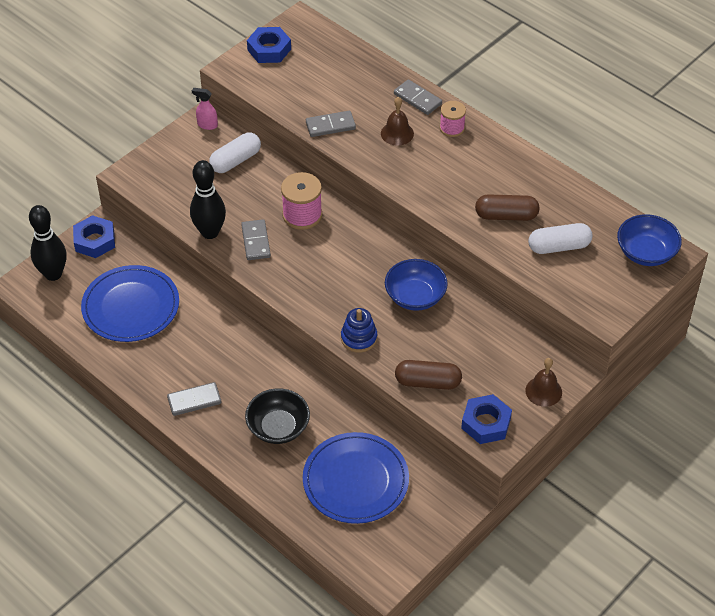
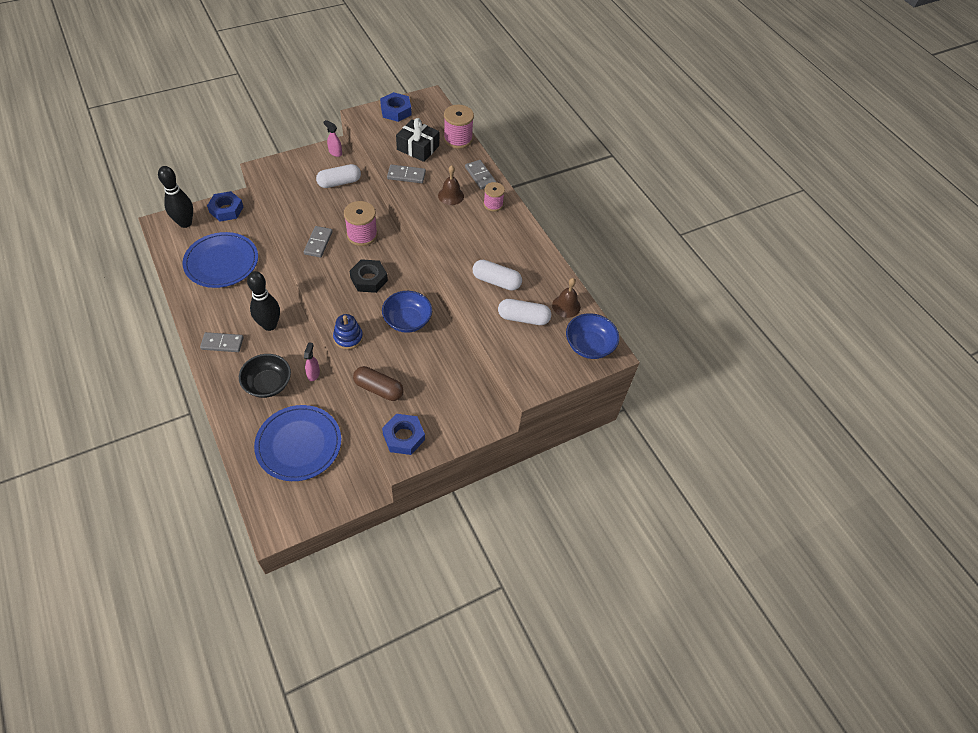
camera: 15 degrees right, 5 degrees up
(210, 232) = (291, 226): black bowling pin -> black bowling pin (269, 325)
(324, 87) = (418, 148): none -> black gift
(324, 398) = (313, 374): none -> pink spray bottle
(342, 264) = (369, 279): none -> black nut
(365, 62) = (458, 139): none -> pink spool
(506, 216) = (496, 281): brown capsule -> white capsule
(543, 391) = (462, 427): brown bell -> brown bell (566, 306)

